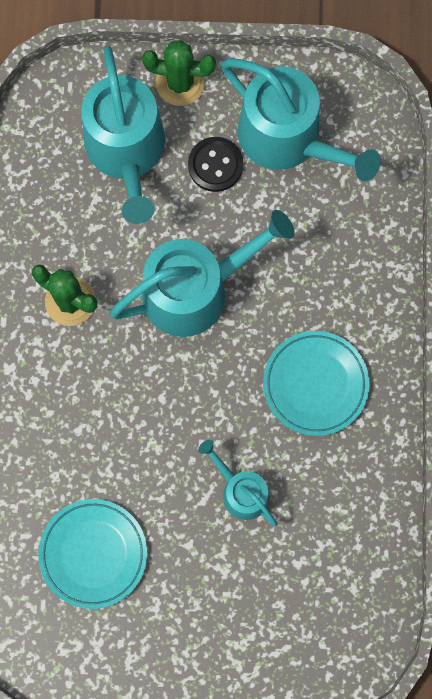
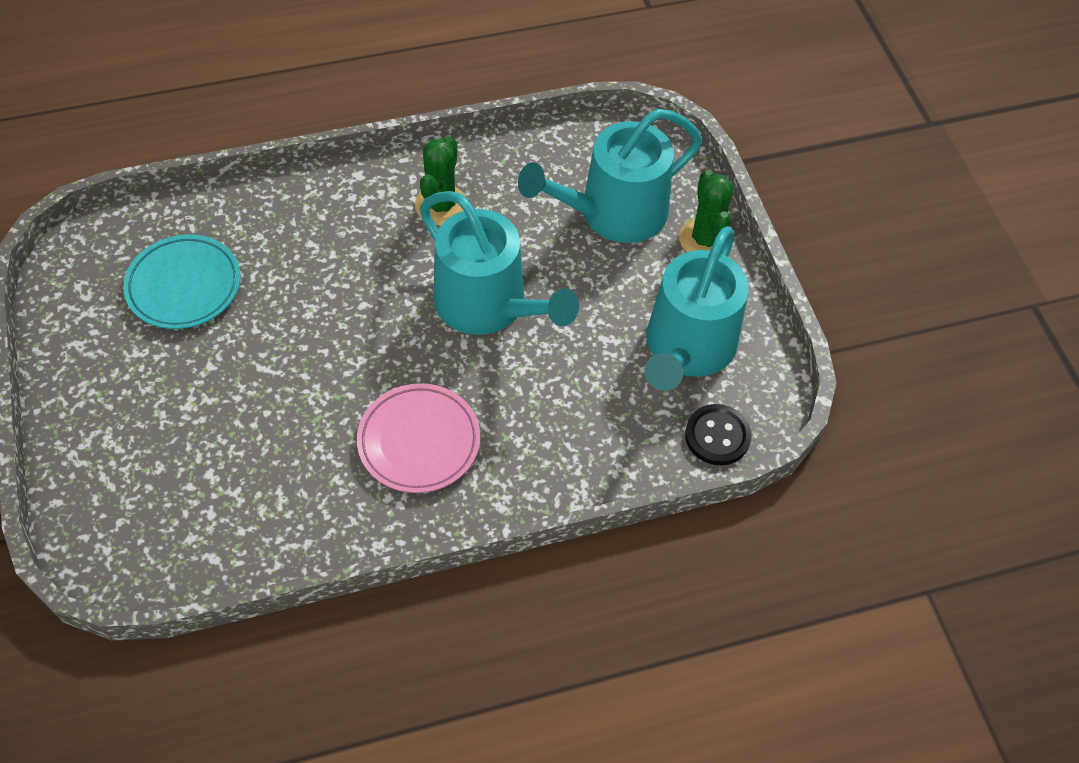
camera: 70 degrees right, 20 degrees down
(215, 165) = (630, 290): black button -> black button (717, 436)
(241, 491) = (280, 400): turquoise watering can -> none
(315, 384) = (419, 441): turquoise plate -> pink plate

